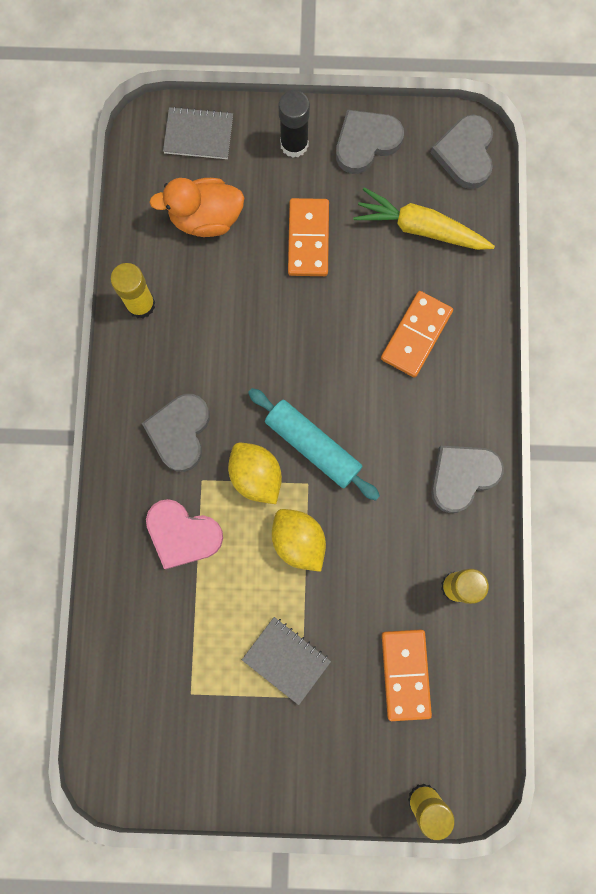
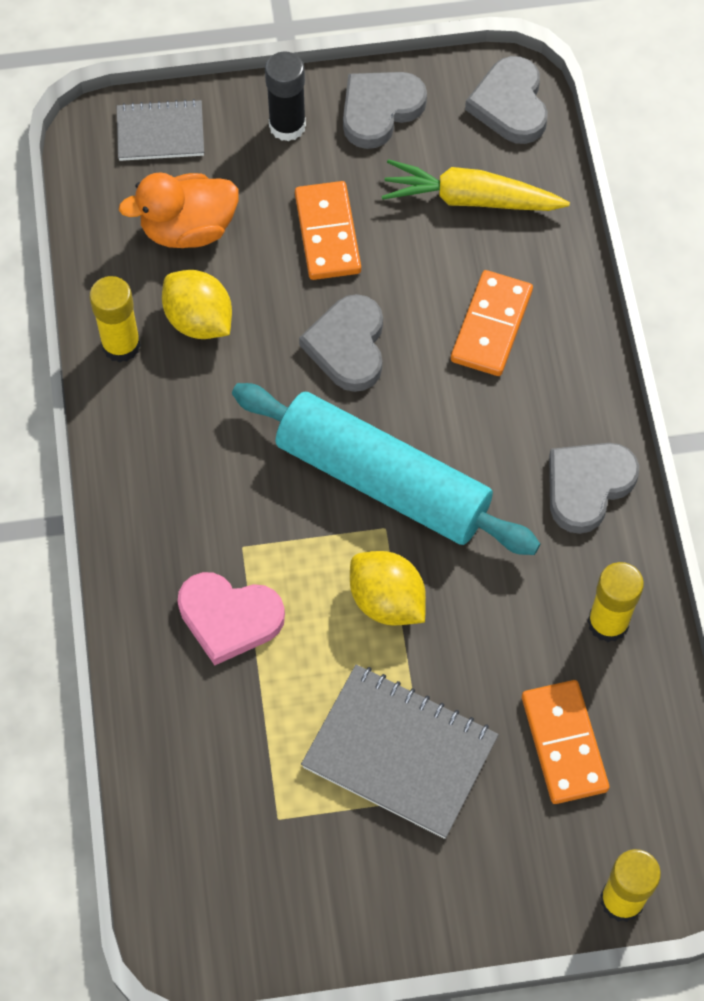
camera: 10 degrees left, 15 degrees down
(180, 432) = (202, 492): grey heart -> grey heart (348, 346)
(256, 476) = (314, 530): yellow lemon -> yellow lemon (199, 320)
(286, 659) = (400, 752): grey notebook -> grey notebook, size x1.63
(313, 446) = (383, 480): turquoise rolling pin -> turquoise rolling pin, size x1.55

